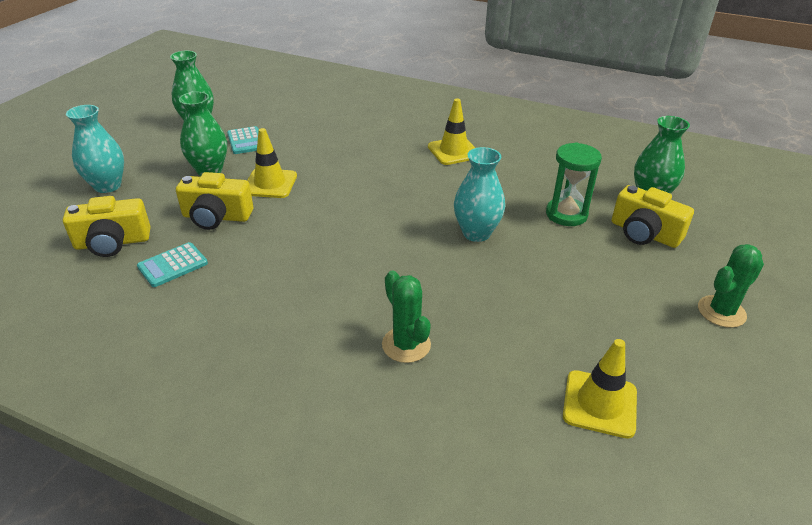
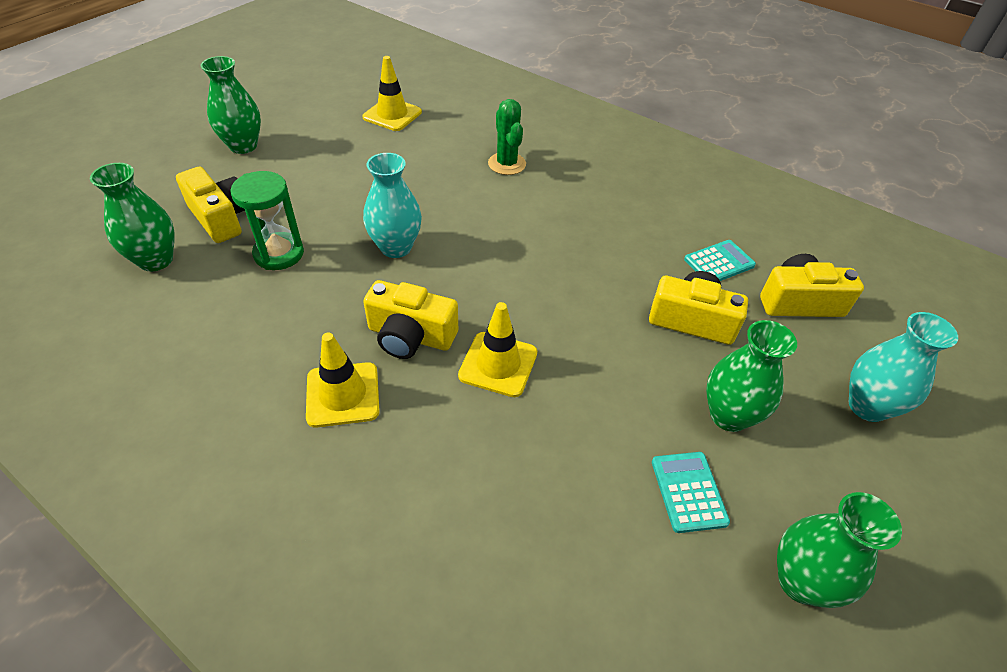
camera: 170 degrees left, 10 degrees up
(270, 184) = (632, 369): yellow traffic cone -> yellow traffic cone (498, 364)
(429, 180) = (410, 336): none -> yellow camera
(721, 312) = (243, 146): green cactus -> green vase

